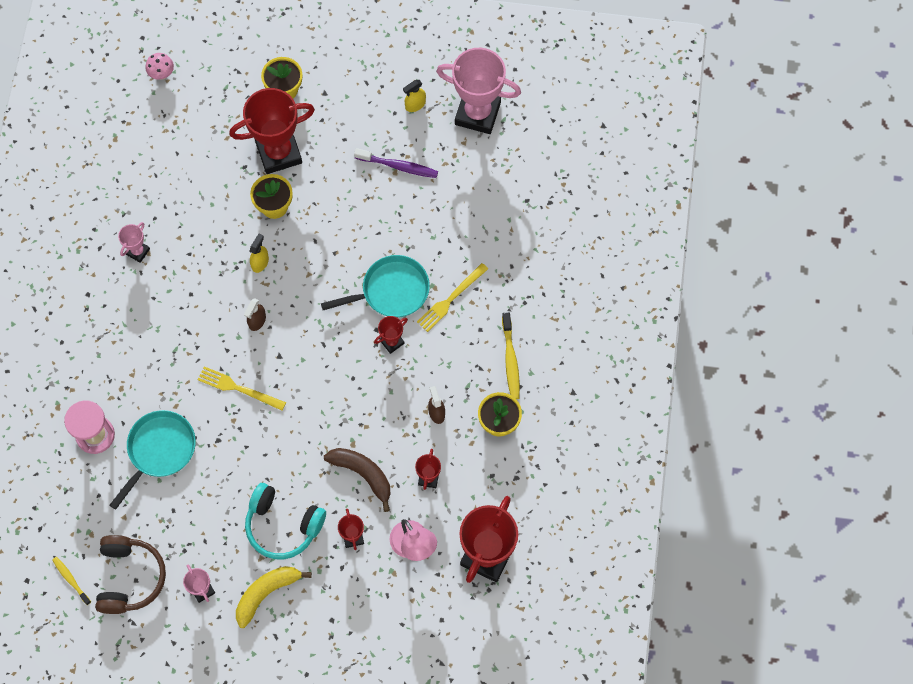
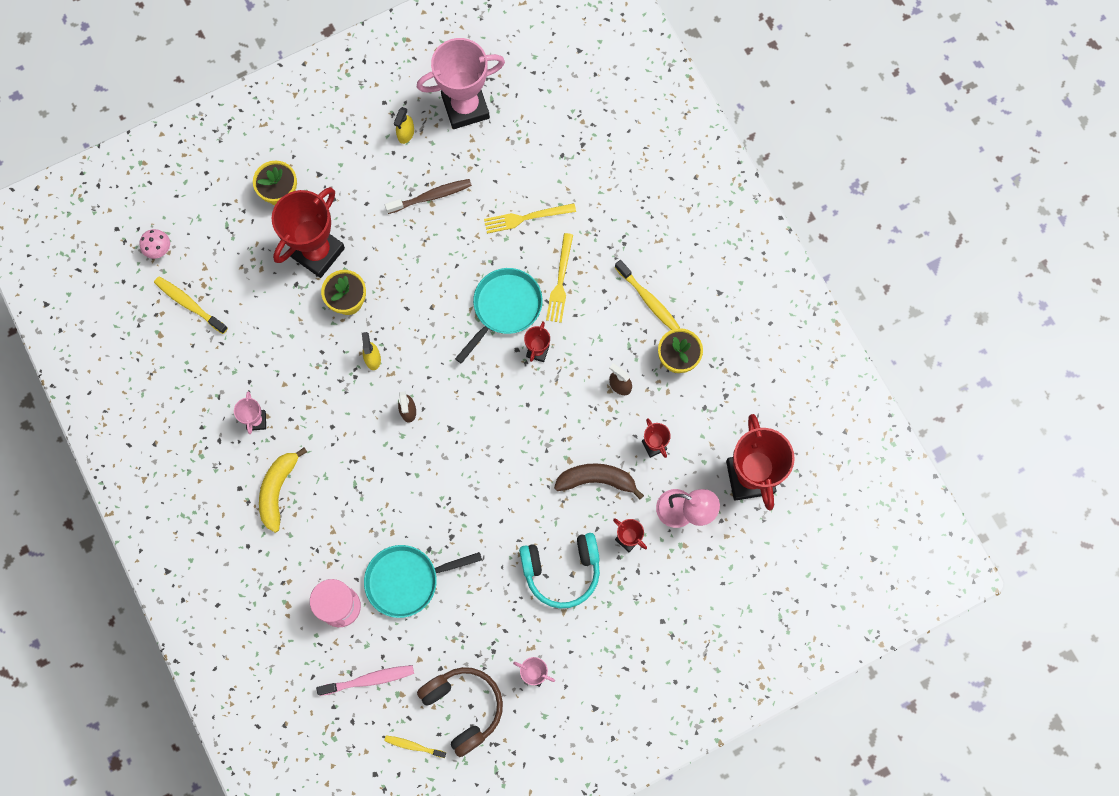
camera: 35 degrees left, 5 degrees up
(75, 506) = (369, 680): none -> pink toothbrush
(153, 130) = (189, 304): none -> yellow toothbrush
(159, 450) = (407, 580): turquoise pan -> turquoise pan turned 105 degrees counterclockwise
(238, 388) = (436, 480): yellow fork -> yellow fork (526, 218)
(266, 593) = (590, 637): yellow banana -> yellow banana (278, 490)
(398, 166) = (431, 196): purple toothbrush -> brown toothbrush

